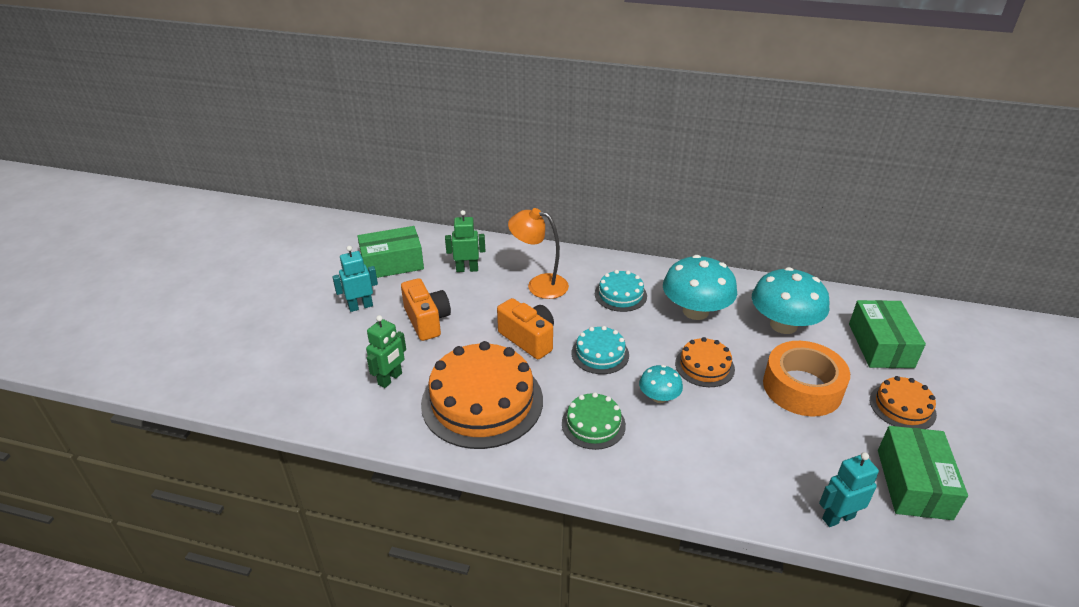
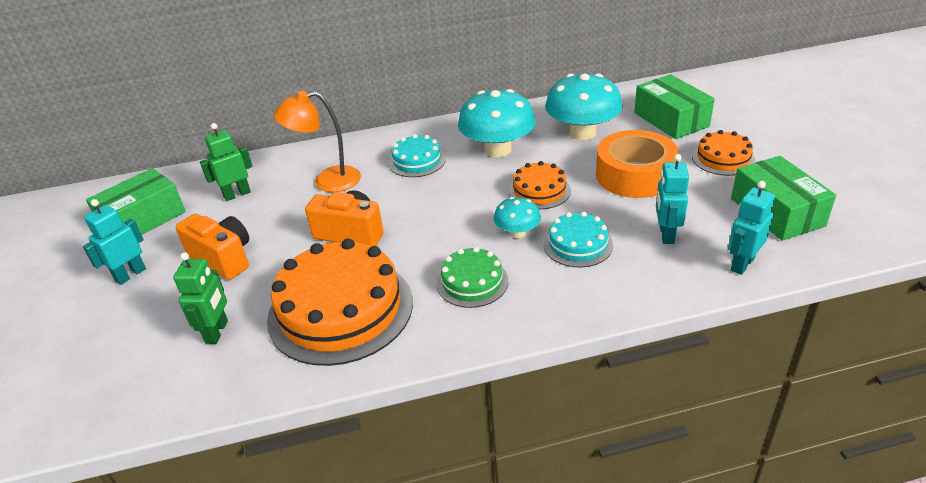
camera: 25 degrees left, 0 degrees up
(600, 354) = (433, 218): turquoise cake -> turquoise cake (578, 244)
(788, 457) = (666, 234): none -> turquoise robot

